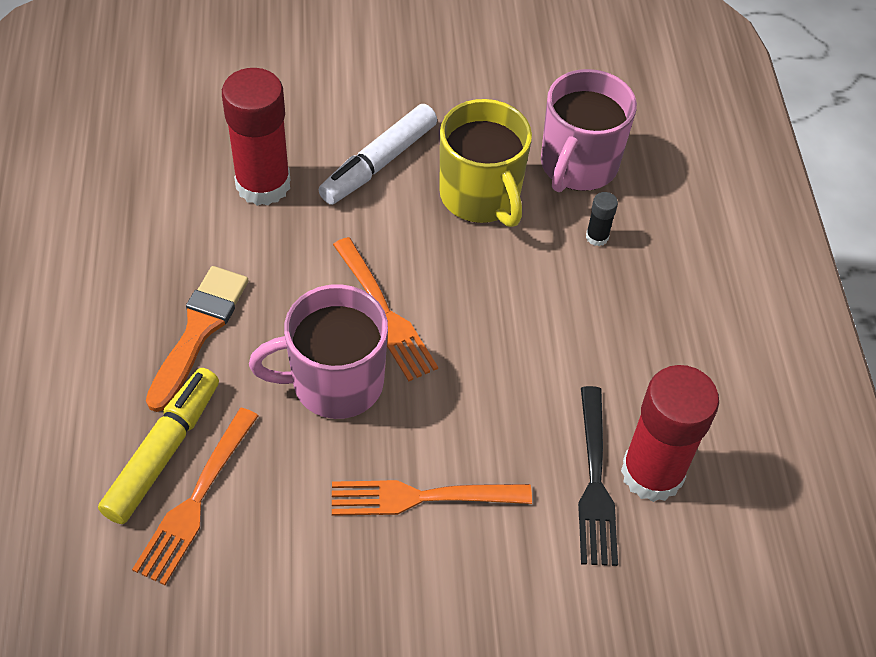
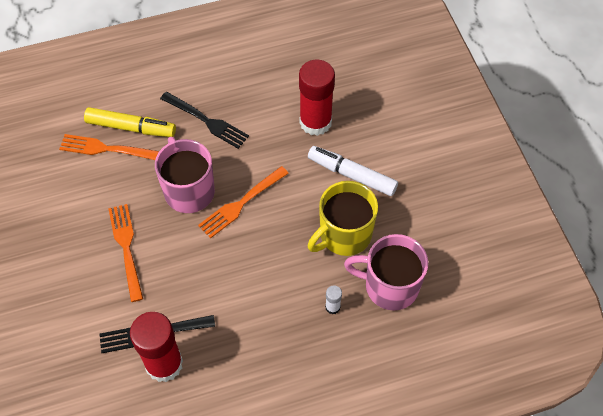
camera: 80 degrees right, 5 degrees up
(199, 331) = (206, 121): orange brush -> black fork
(597, 237) = (332, 307): black glue stick -> white glue stick

